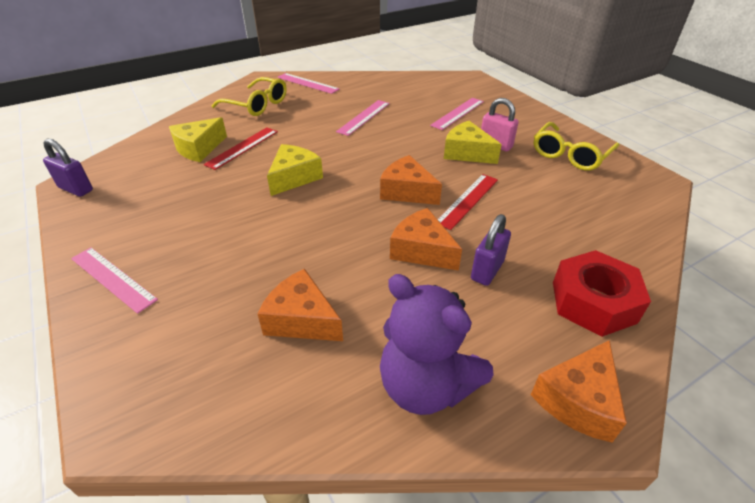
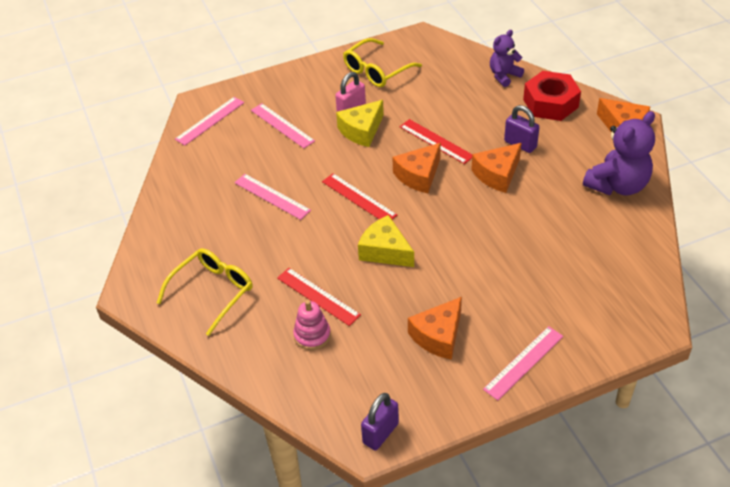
camera: 80 degrees left, 5 degrees up
(199, 148) = (312, 335): yellow cheese -> pink stacking toy
(301, 319) = (567, 241): orange cheese -> orange cheese (438, 336)
(307, 83) = (163, 245): pink ruler -> pink ruler (210, 121)
(366, 158) = (359, 198): none -> red ruler
(570, 155) = (376, 71): yellow glasses -> yellow glasses turned 90 degrees clockwise
(627, 252) = (504, 76): none -> purple teddy bear

